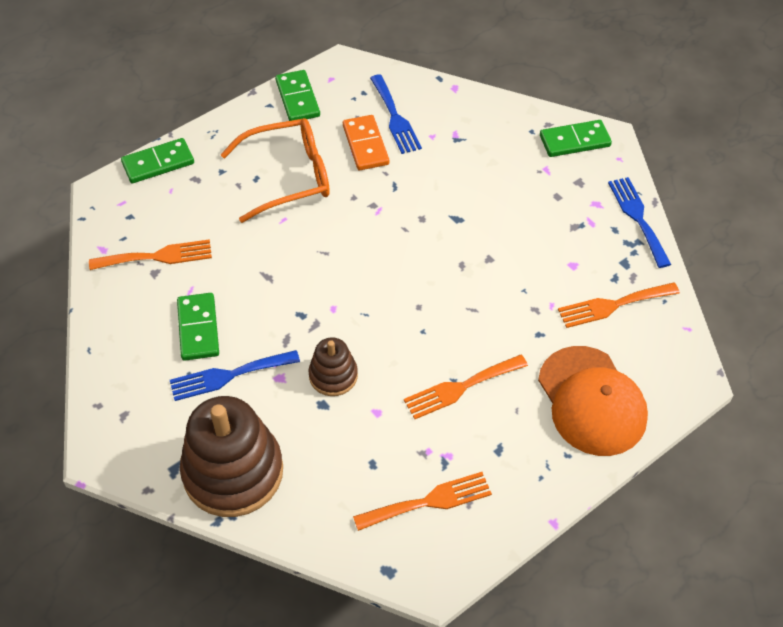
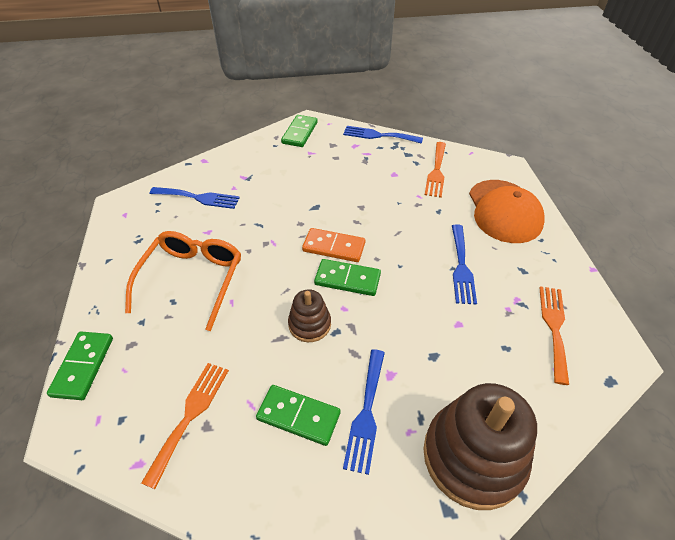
camera: 60 degrees left, 5 degrees down
(297, 98) = (121, 240): green domino -> green domino (347, 279)
(333, 376) = (409, 336): brown stacking toy -> brown stacking toy (309, 324)
(365, 145) = (207, 223): orange domino -> orange domino (334, 247)
(461, 388) = (461, 267): orange fork -> blue fork
(591, 401) = (504, 211): orange cap -> orange cap turned 75 degrees clockwise

